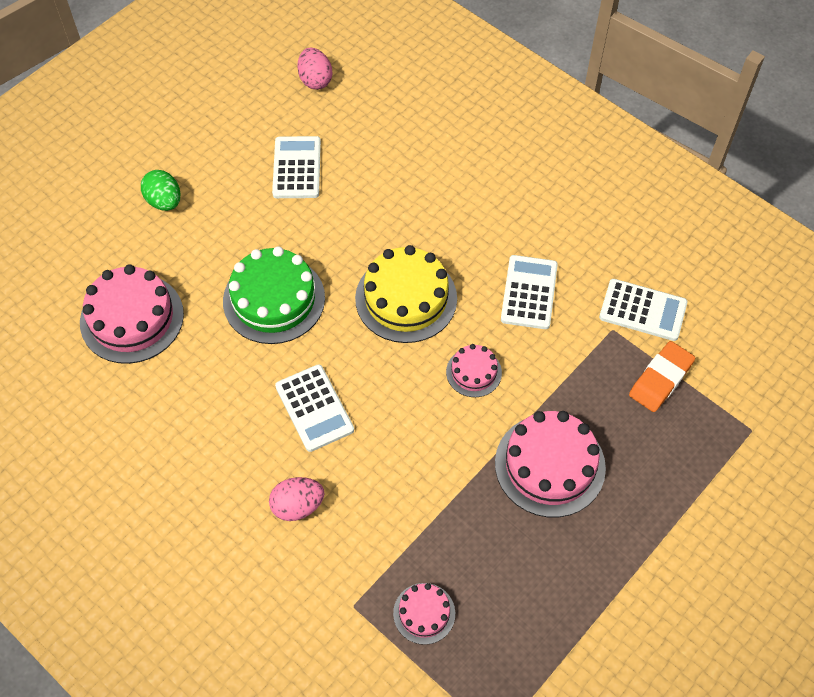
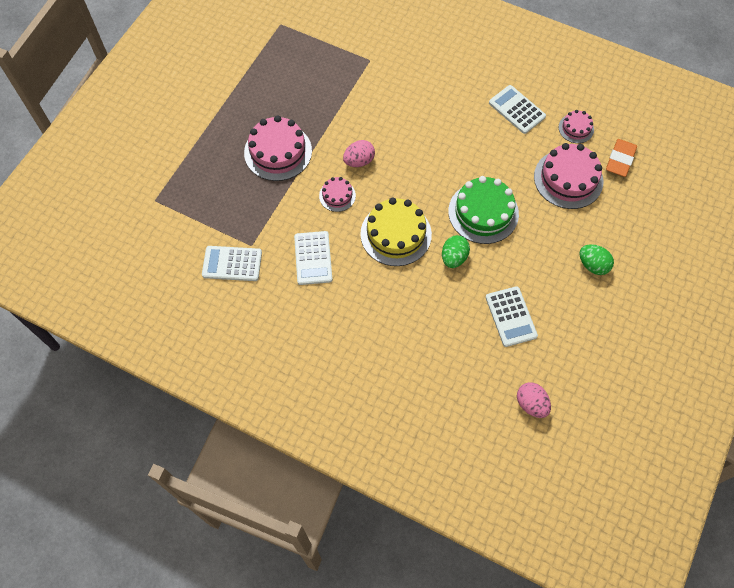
camera: 165 degrees right, 5 degrees up
(297, 506) = (417, 98): pink egg -> pink egg (359, 161)
(314, 408) = (429, 151): white calculator -> white calculator (517, 110)
(339, 250) = (454, 257): none -> green egg
(424, 613) = (331, 65): pink cake -> pink cake (576, 128)
(660, 379) = (215, 219): orange eraser -> orange eraser (620, 160)

